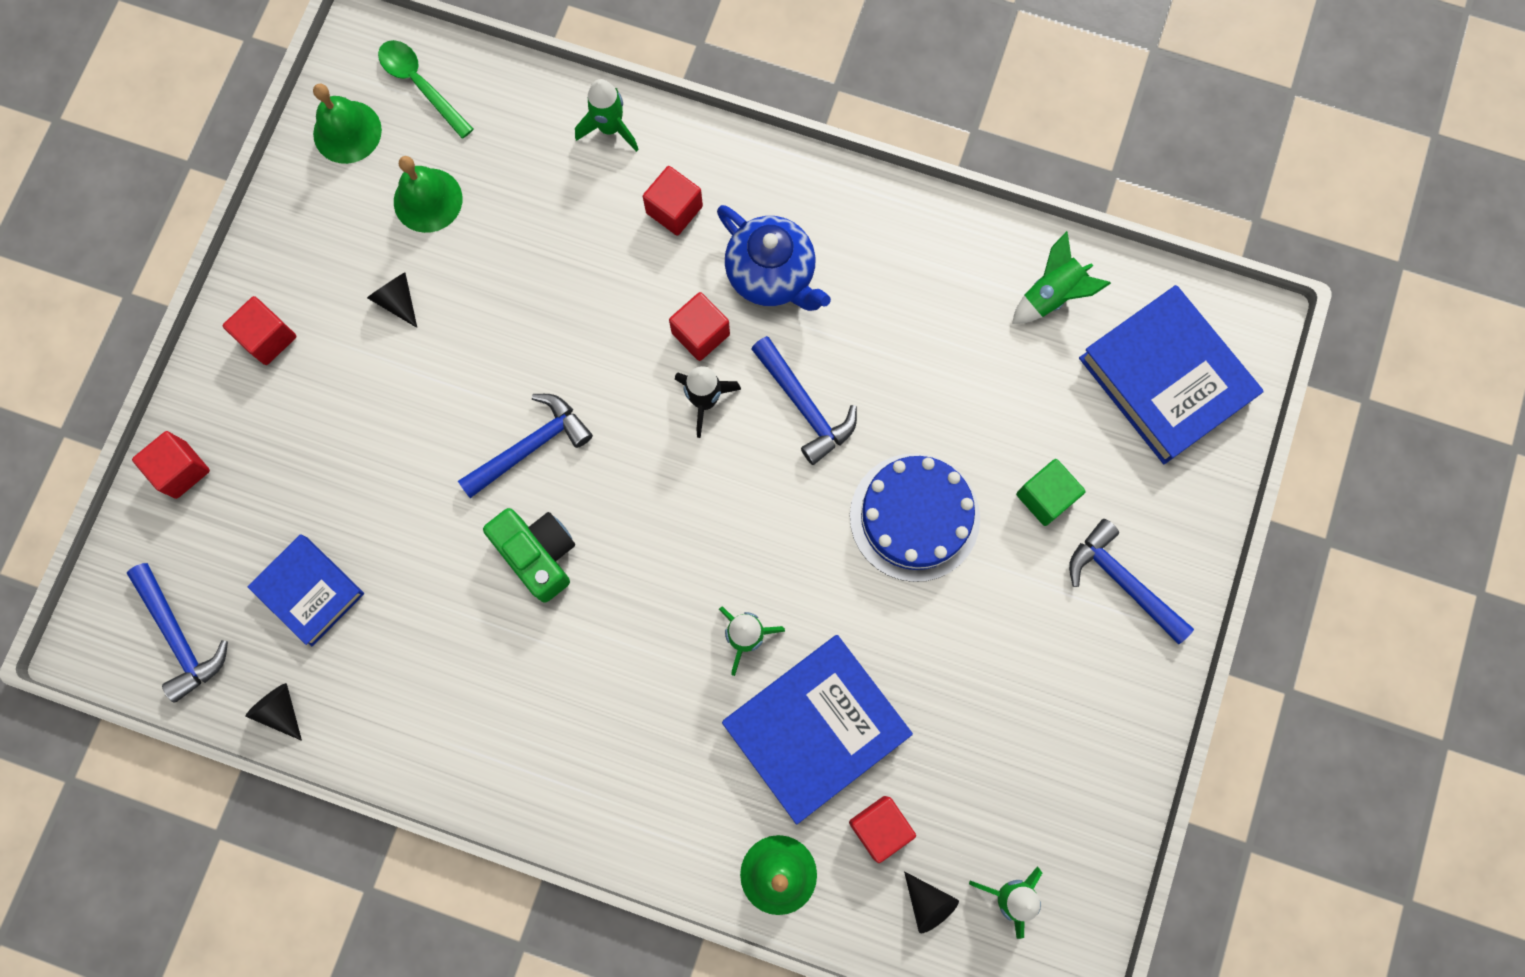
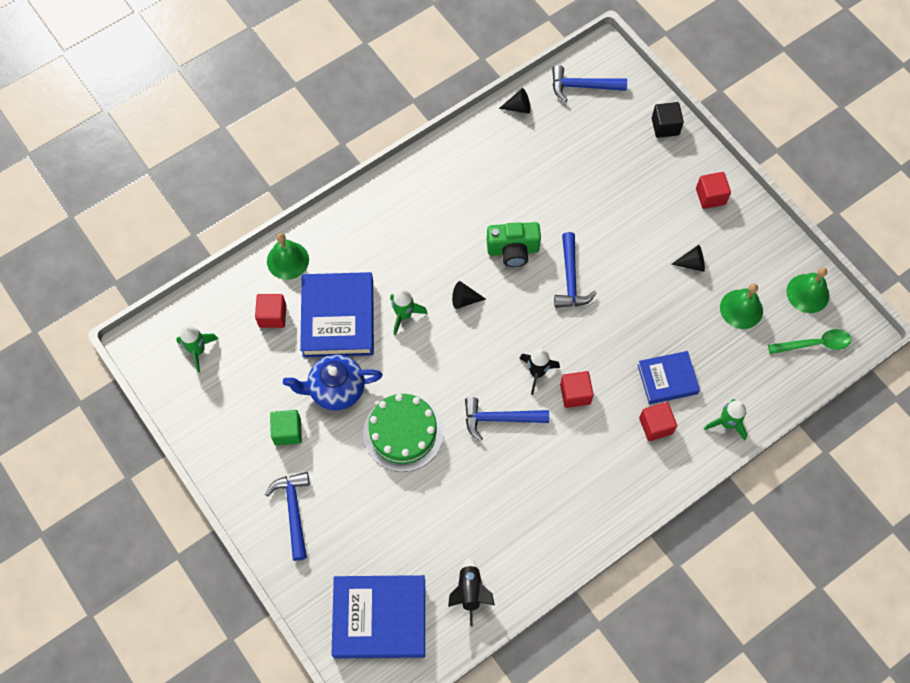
camera: 125 degrees right, 10 degrees down
(181, 470) = (665, 126): red cube -> black cube
(309, 591) = (566, 147): blue book -> blue book (667, 379)
(772, 275) = (583, 450): blue teapot -> blue teapot (336, 389)
(914, 517) = (403, 433): blue cake -> green cake
(928, 903) = (224, 314): black cone -> black cone (464, 299)
(1045, 497) = (364, 505): green cube -> green cube (287, 431)
(1052, 295) = (470, 591): green rocket -> black rocket
(1122, 582) = (294, 511): blue hammer -> blue hammer turned 90 degrees counterclockwise

